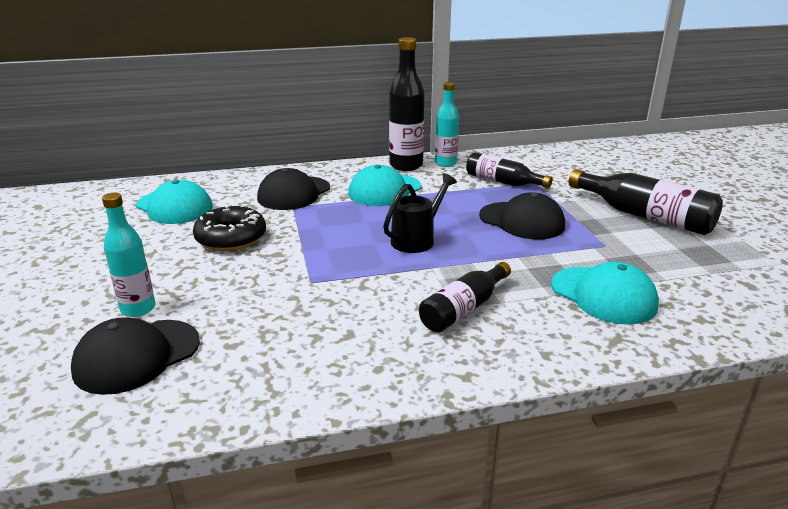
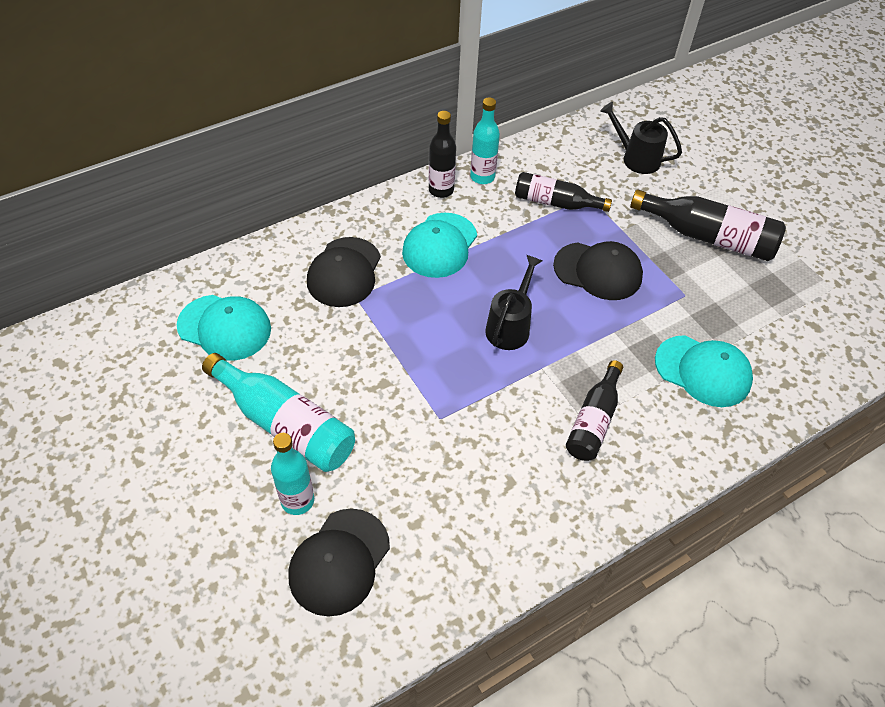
camera: 20 degrees left, 25 degrees up
(172, 263) = (285, 424): none -> turquoise bottle
(231, 238) = (322, 369): black donut -> none
(406, 165) = (441, 190): black bottle -> black bottle, size x0.66
(590, 169) = (635, 158): none -> black watering can

